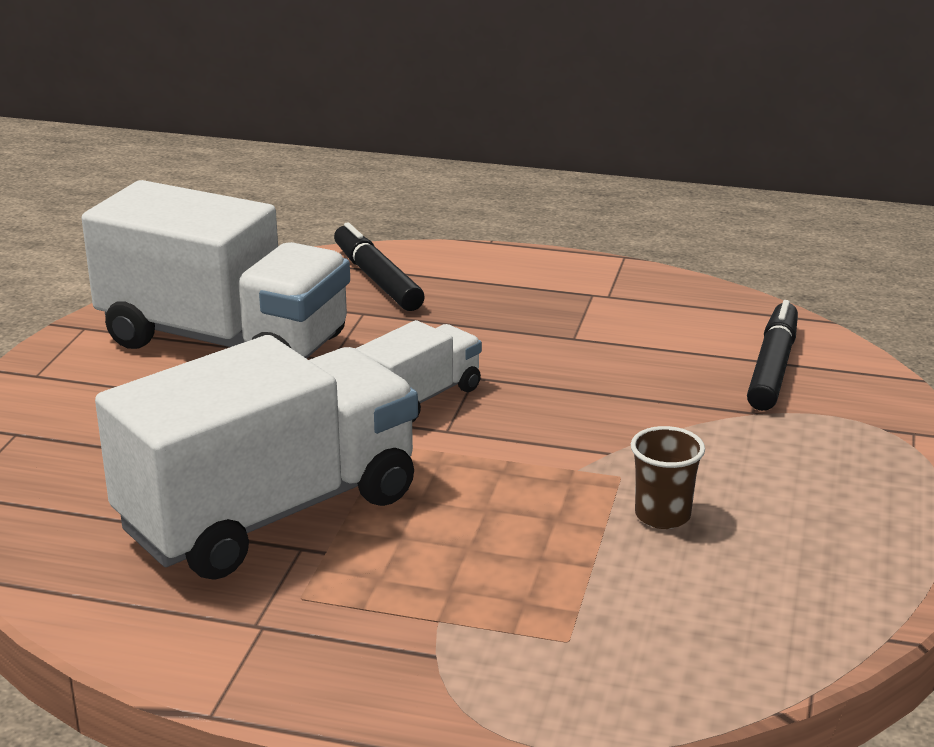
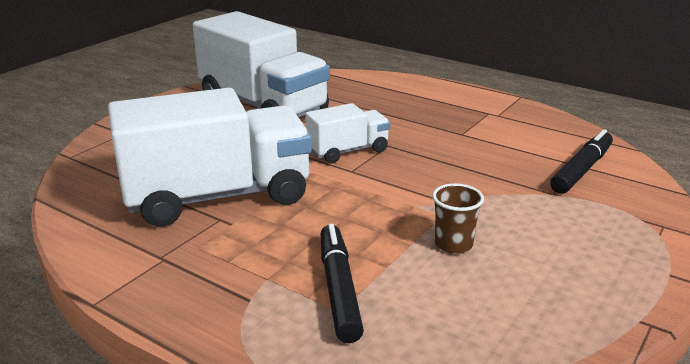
camera: 20 degrees right, 0 degrees up
(377, 279) = (368, 88): black marker -> black marker (339, 289)

